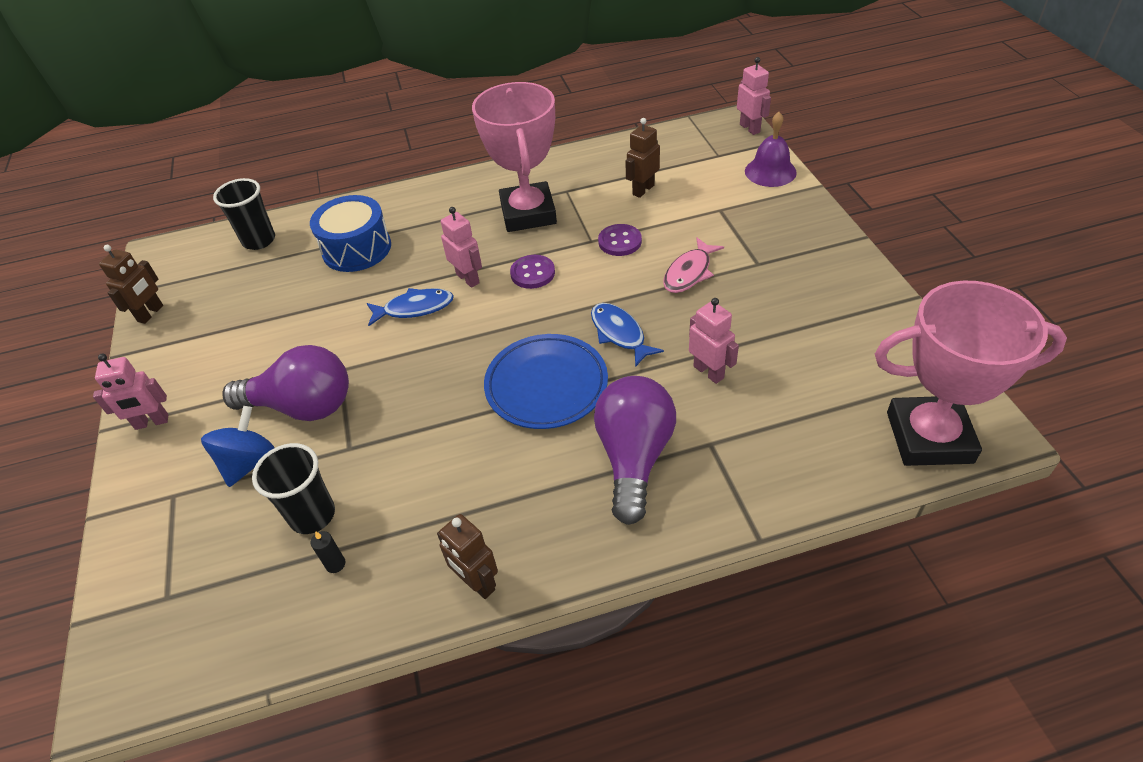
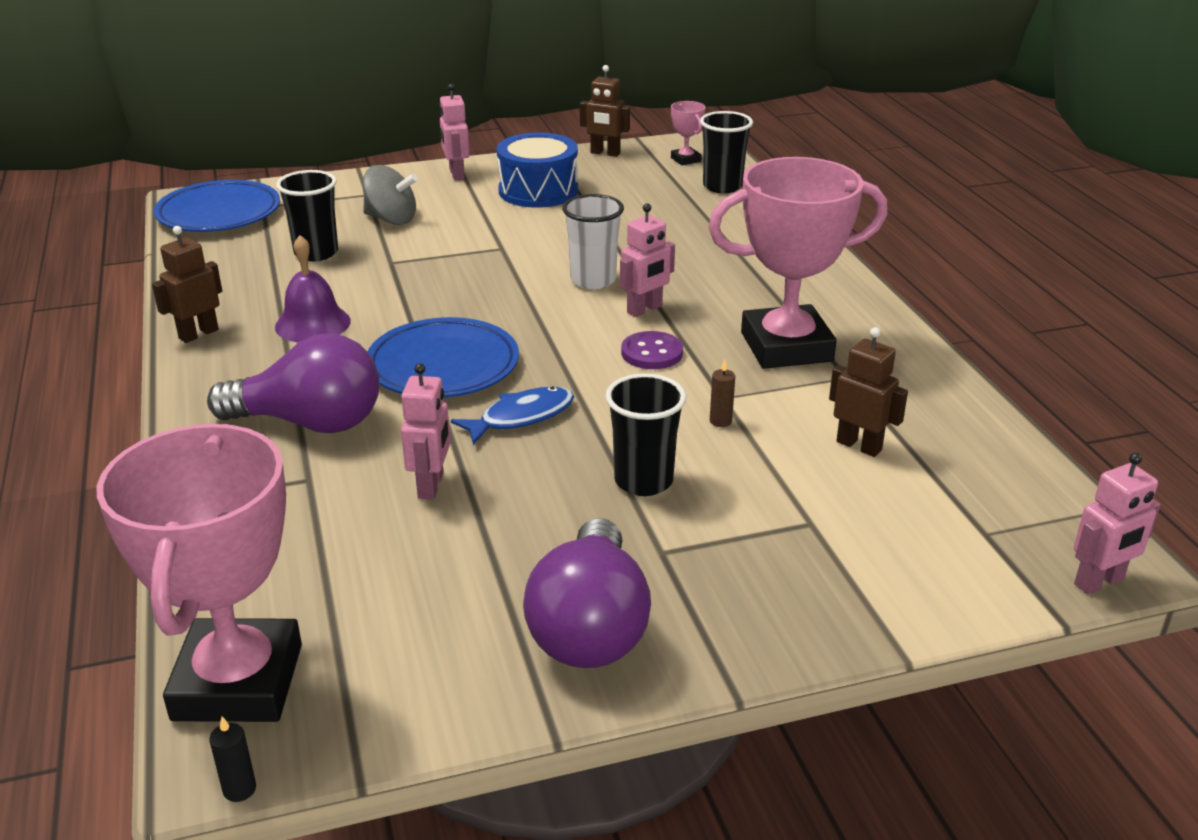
camera: 85 degrees right, 15 degrees down
(172, 643) = (219, 213): none -> blue plate
(192, 262) = (685, 160): none -> pink trophy
(249, 462) = (391, 219): blue spinning top -> grey spinning top
(303, 406) = (455, 235): purple light bulb -> purple light bulb (590, 627)
(335, 564) = (257, 268): black candle -> black candle (239, 789)
(357, 249) = (706, 239): blue drum -> blue drum (538, 191)
(414, 308) = (593, 280): blue fish -> white cup
(620, 241) = (720, 421): purple button -> brown candle
(689, 272) = (643, 481): pink fish -> black cup
(709, 372) = (431, 485): pink robot -> pink robot turned 45 degrees counterclockwise
(770, 171) = (942, 594): purple bell -> purple bell (313, 324)

